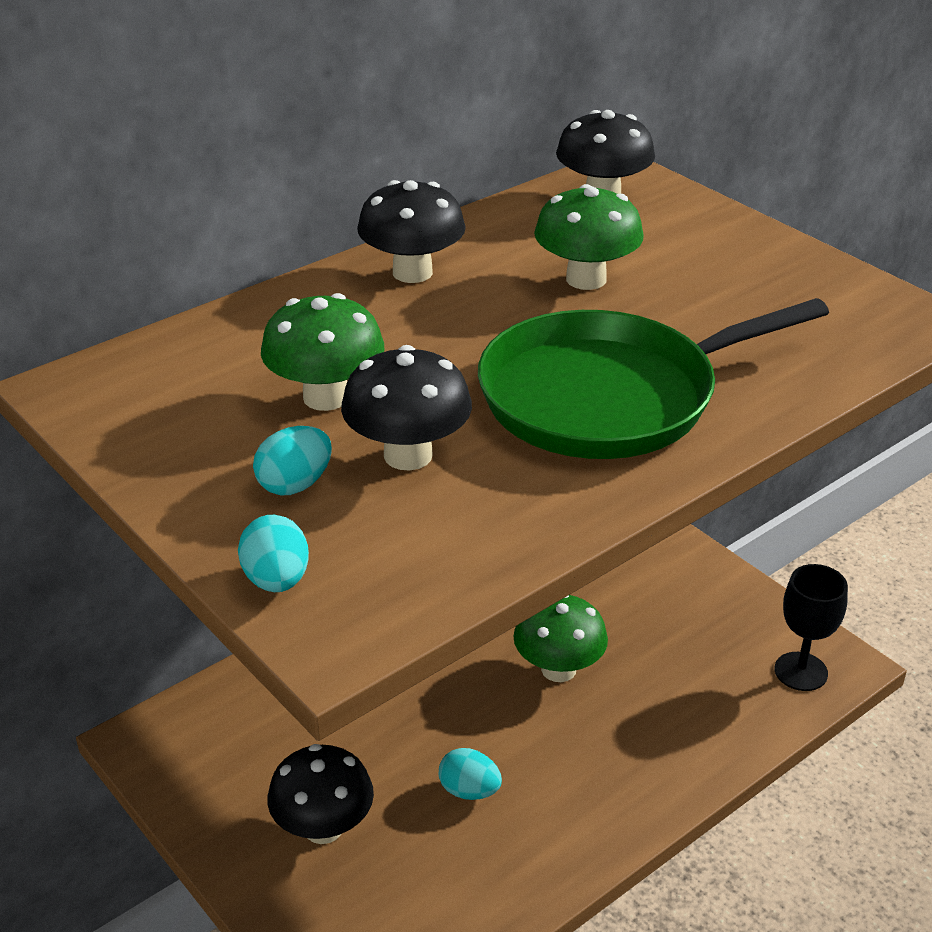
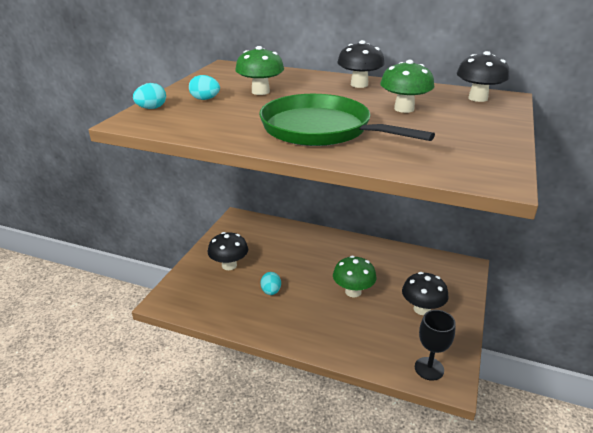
camera: 60 degrees right, 5 degrees down
(408, 455) = (239, 109): black mushroom -> black mushroom (422, 309)

